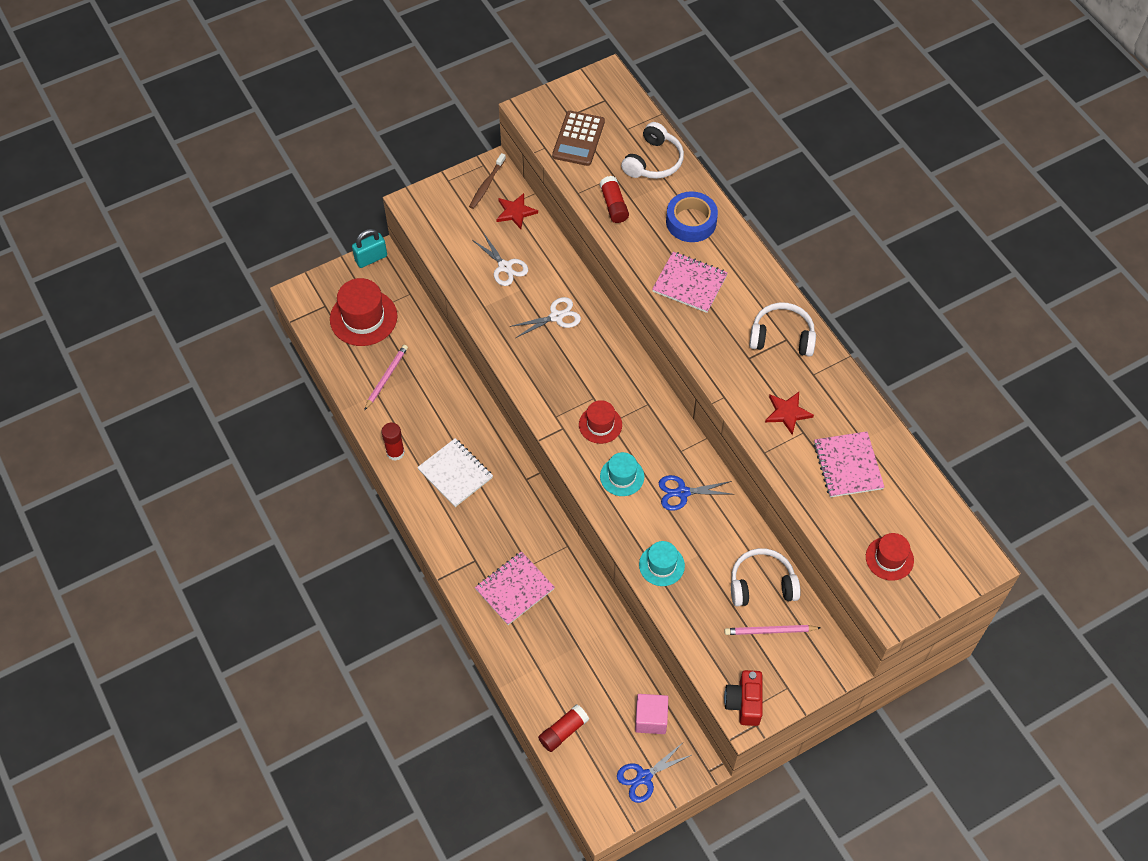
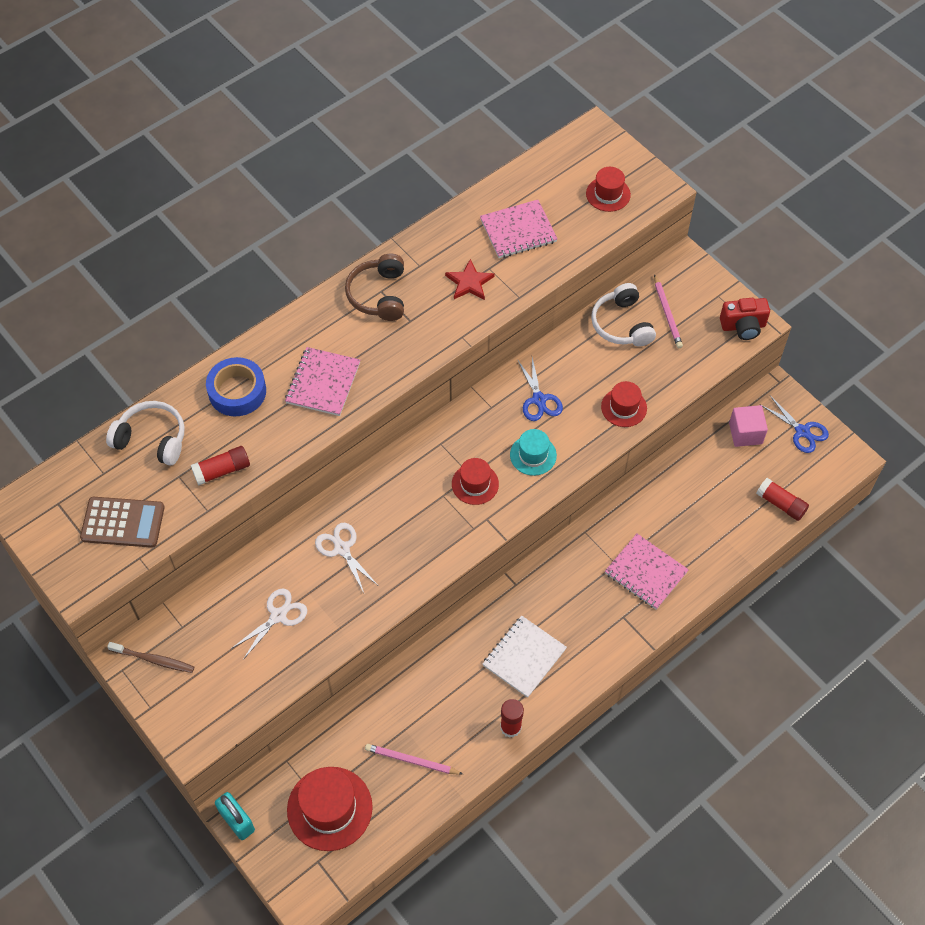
camera: 100 degrees left, 0 degrees up
(515, 212) = (194, 619): red star -> none
(661, 565) = (624, 407): turquoise hat -> red hat
(782, 337) = (379, 295): white headphones -> brown headphones

